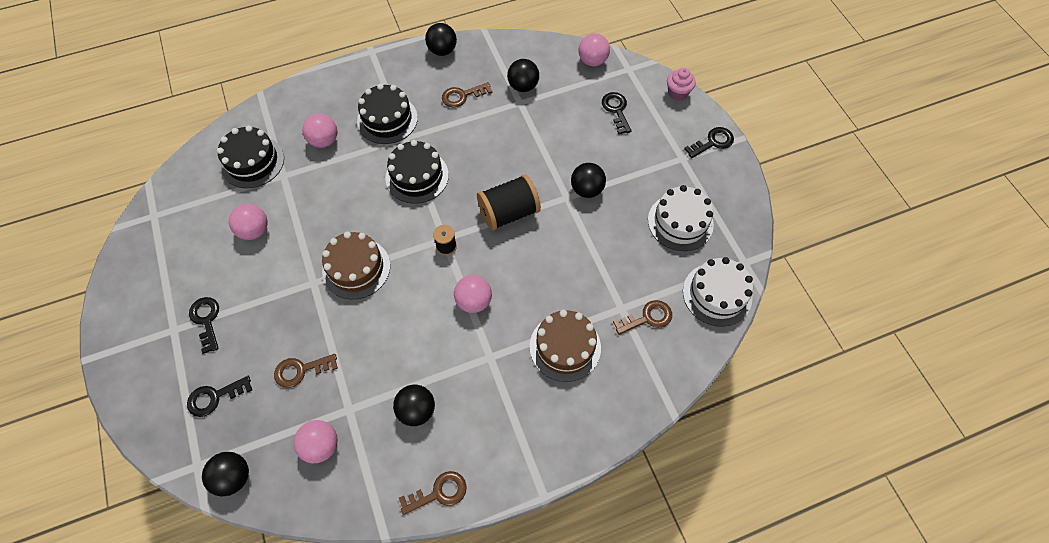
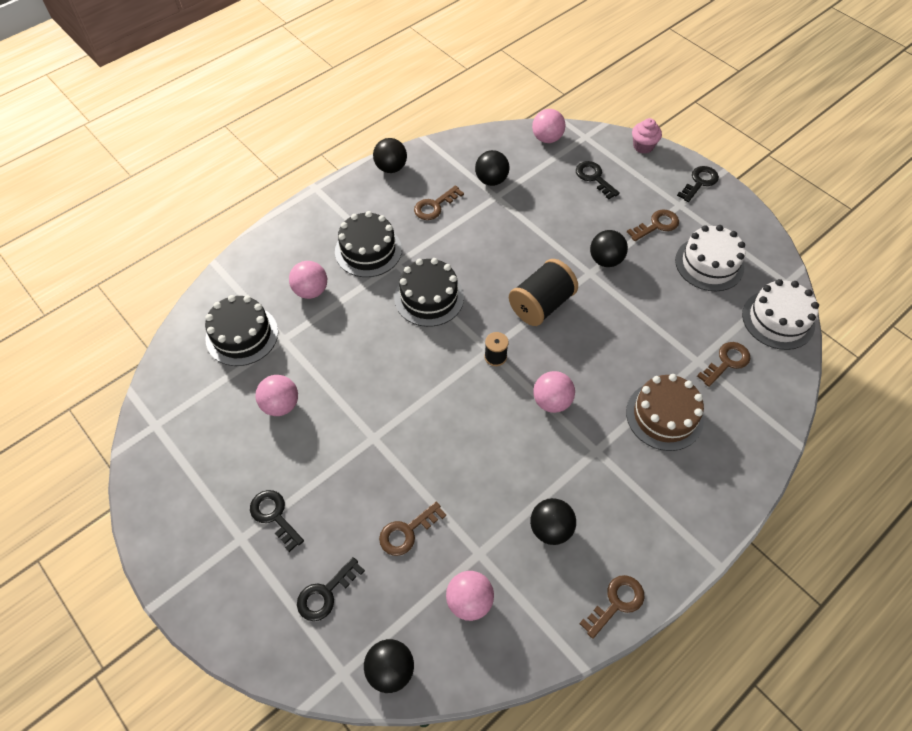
camera: 20 degrees left, 5 degrees down
(356, 268) = (412, 408): brown cake -> none
(650, 171) = (657, 225): none -> brown key

